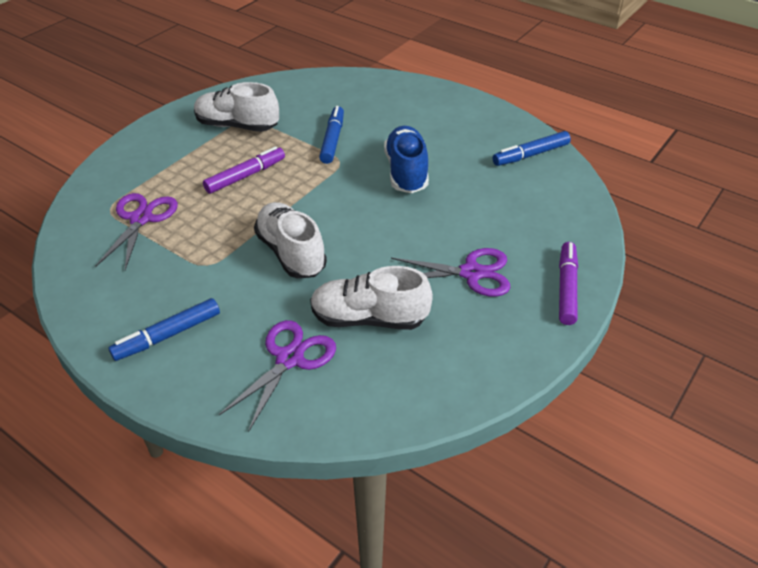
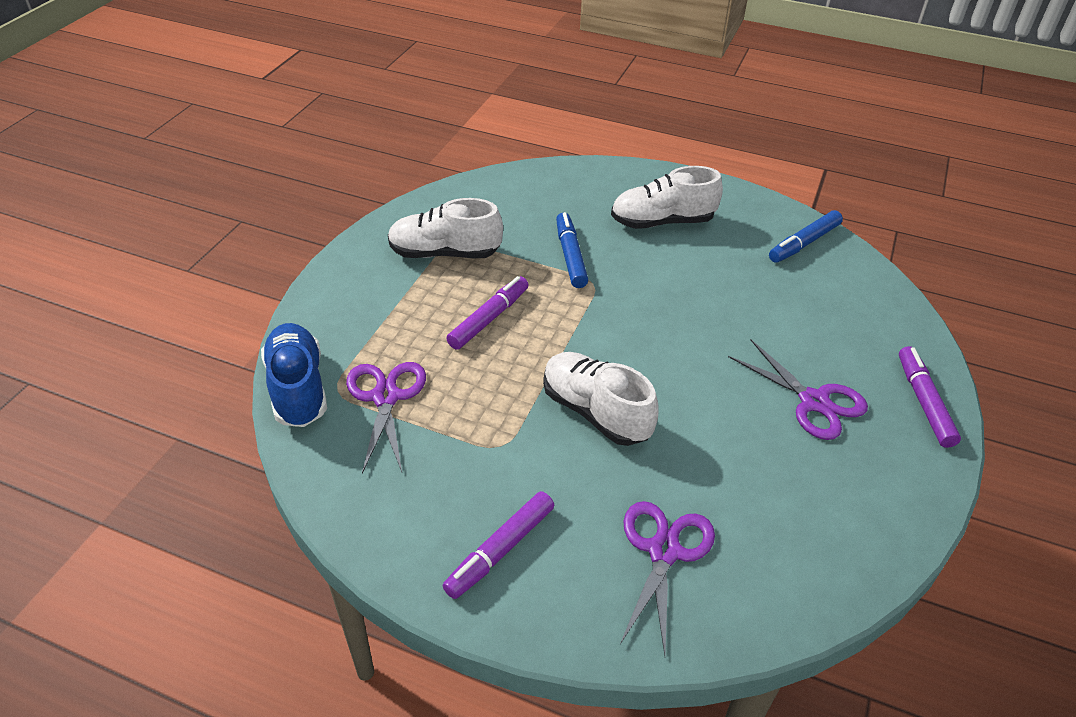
camera: 15 degrees left, 0 degrees up
(167, 335) = (500, 550): blue marker -> purple marker
(369, 318) = (729, 481): white shoe -> white shoe (662, 222)
(406, 172) = (677, 285): blue shoe -> blue shoe (298, 388)
(471, 273) = (814, 402): purple scissors -> purple scissors turned 60 degrees clockwise

